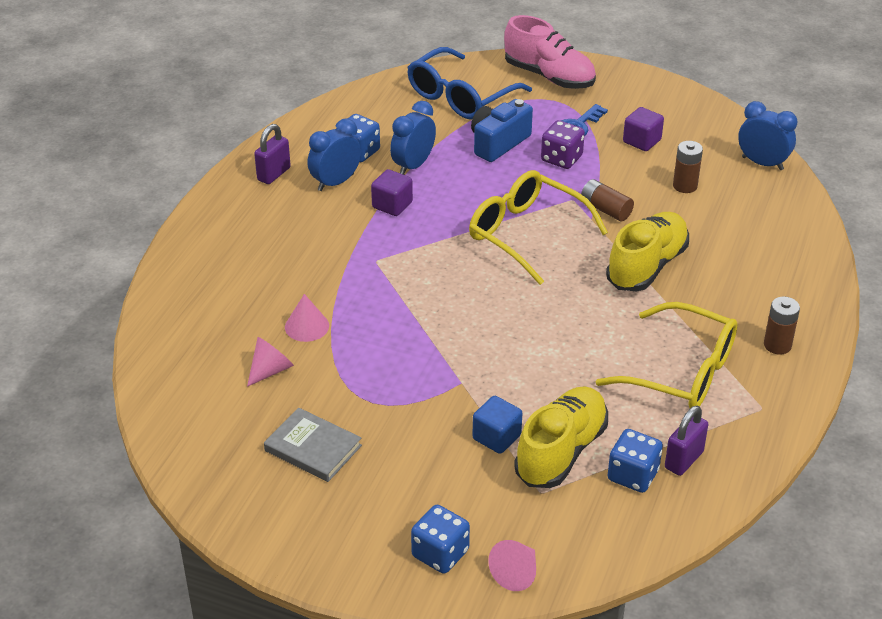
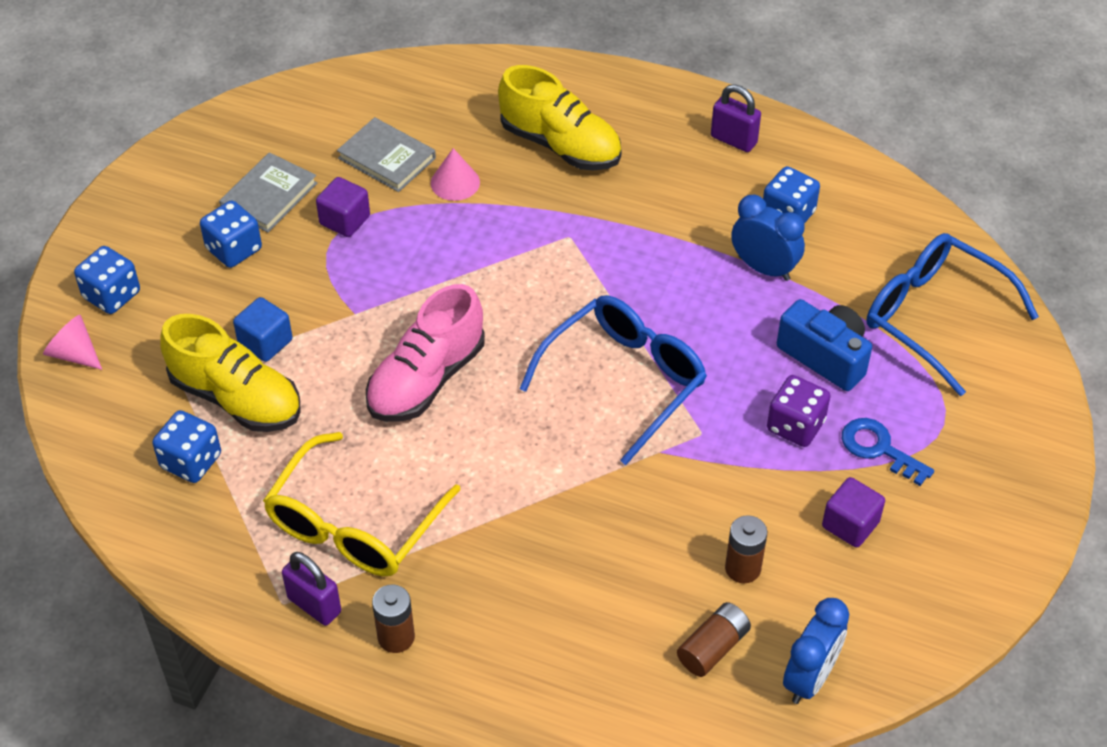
camera: 90 degrees right, 10 degrees up
(270, 370) = (387, 158): pink cone -> grey book
(335, 182) = (721, 195): blue clock -> none
(382, 468) = (234, 249): none -> blue dice
(392, 205) = (678, 249): purple cube -> purple cube (345, 220)
(526, 234) = (624, 380): yellow glasses -> blue glasses
(549, 76) = (1006, 421): pink shoe -> pink shoe (426, 379)
(605, 209) = (681, 469): brown battery -> brown battery (713, 647)
(647, 266) = (559, 506): yellow shoe -> yellow shoe (560, 145)
(683, 460) = (207, 512): purple padlock -> purple padlock (314, 605)

